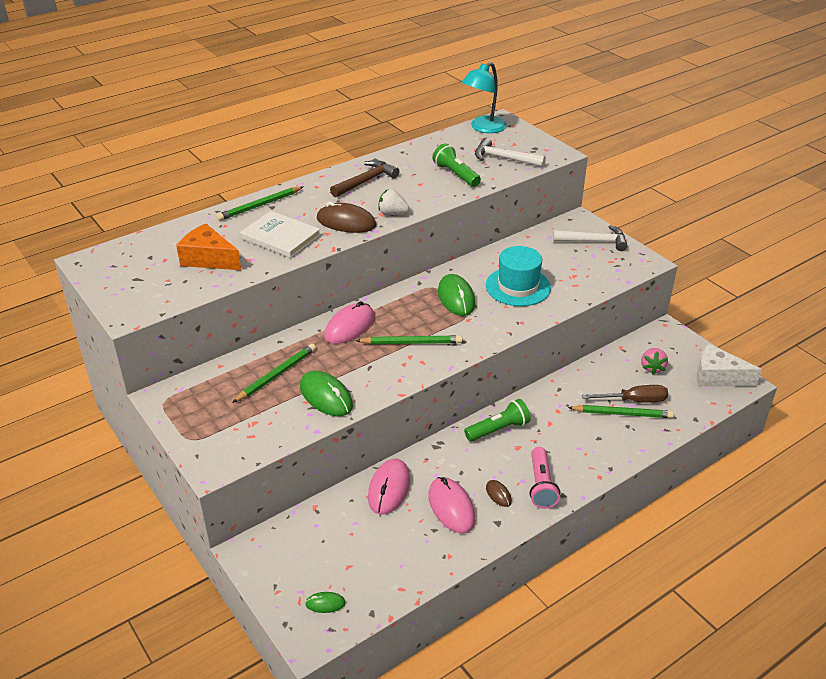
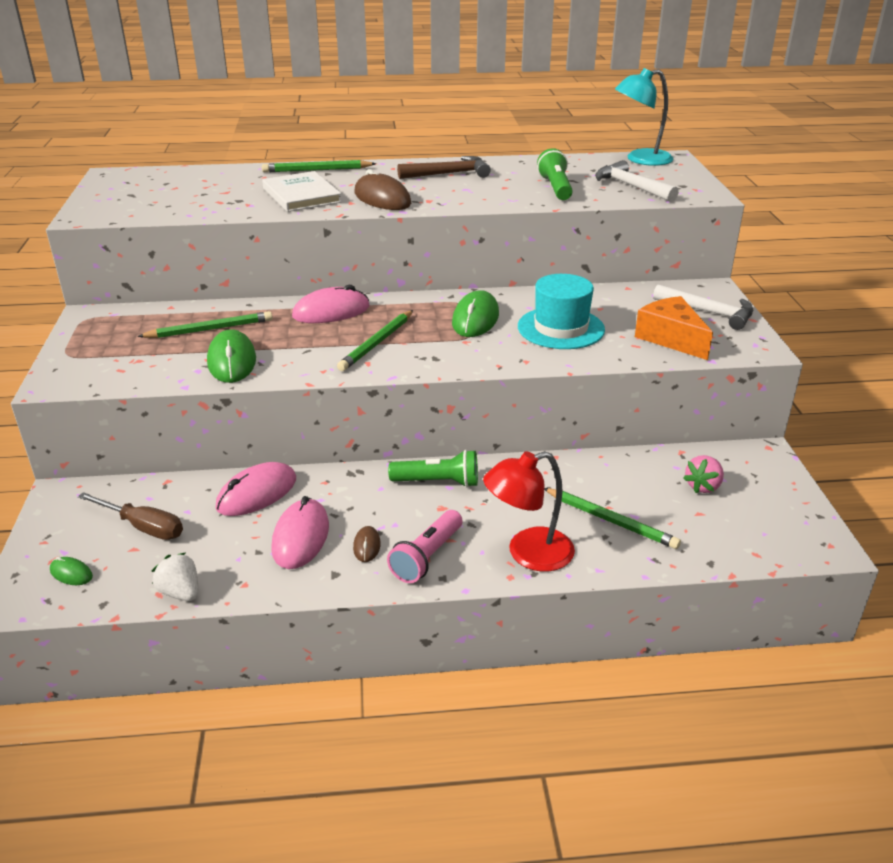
camera: 30 degrees right, 5 degrees down
(208, 259) = (212, 195): orange cheese -> orange cheese (671, 338)
(392, 213) = (440, 202): white strawberry -> white strawberry (180, 592)
(411, 343) = (377, 343): green pencil -> green pencil turned 90 degrees clockwise
(596, 457) = (528, 553): none -> red lamp
(634, 400) = (641, 512): brown screwdriver -> brown screwdriver (143, 527)
(717, 377) = (791, 527): white cheese -> none

